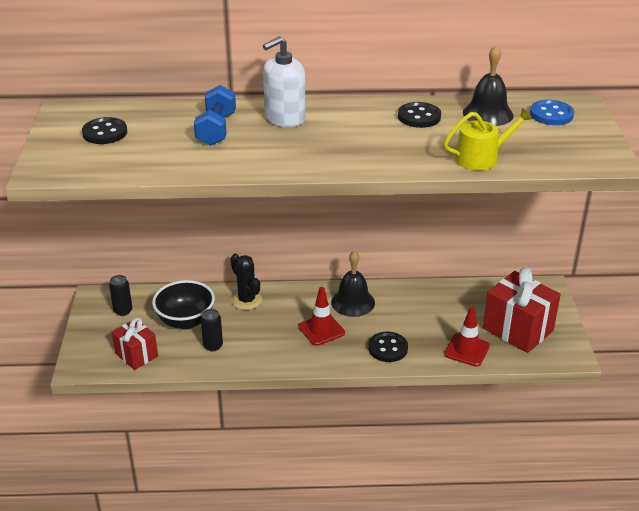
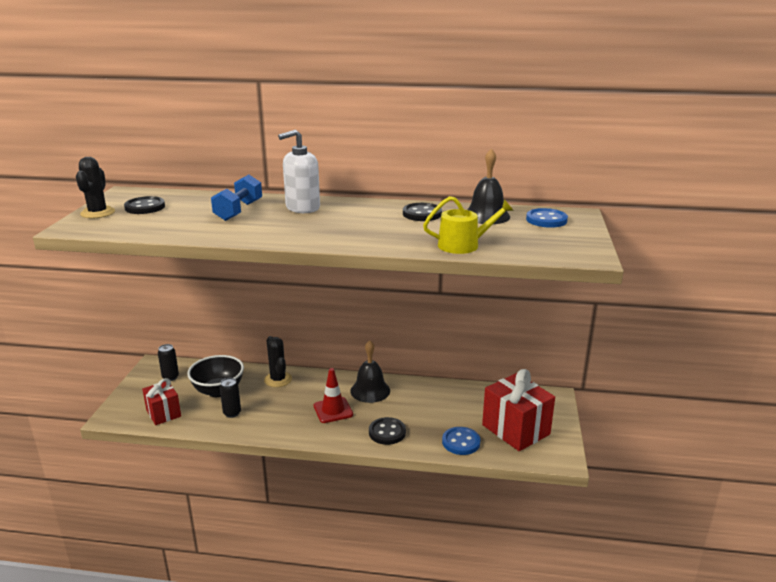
camera: 10 degrees right, 10 degrees down
(56, 146) = (98, 213): none -> black cactus
(467, 350) = (461, 442): red traffic cone -> blue button

